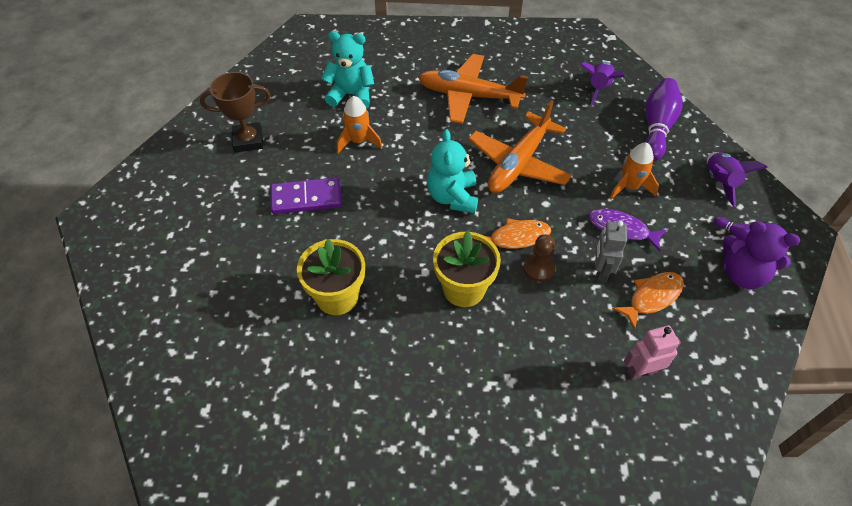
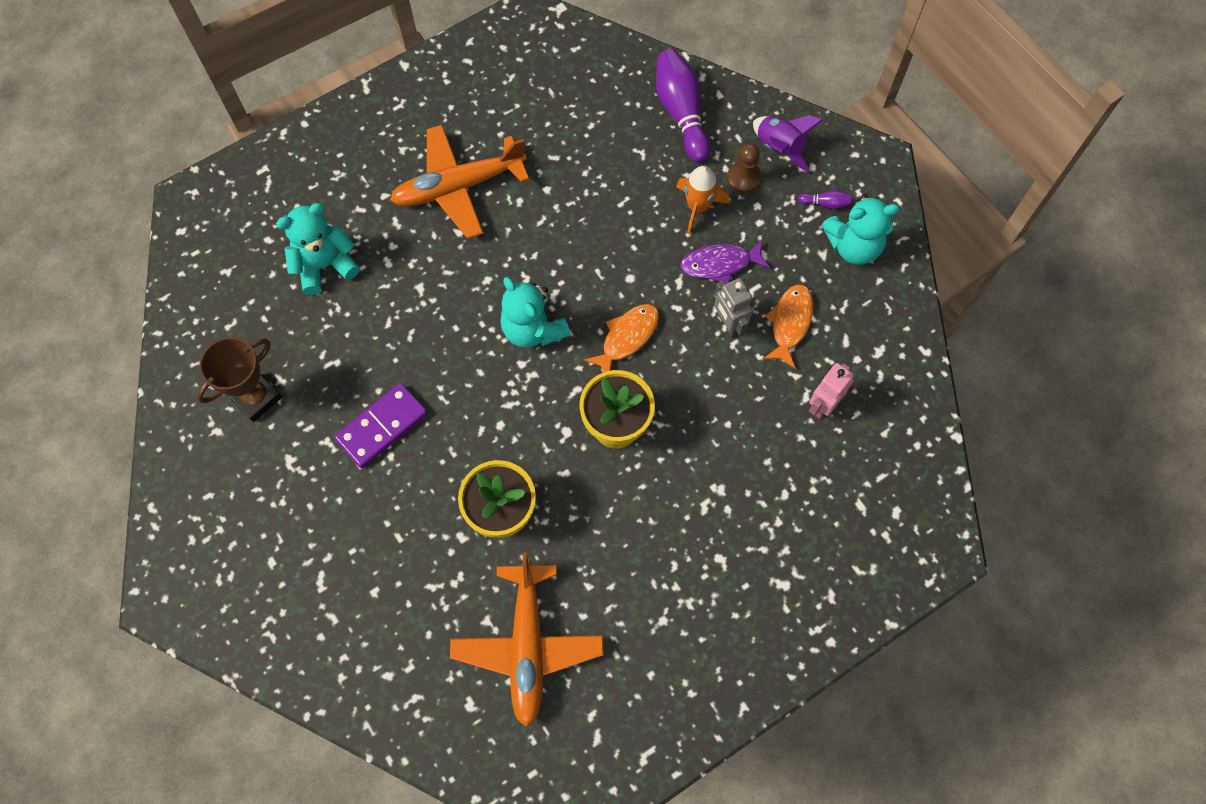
camera: 35 degrees left, 15 degrees up
(358, 141) = (381, 321): orange rocket -> none
(518, 163) = (571, 246): orange plane -> orange plane (527, 646)
(538, 268) = (670, 357): brown pawn -> brown pawn (743, 178)
(598, 88) = (591, 94): purple rocket -> none
(742, 274) = (853, 246): purple teddy bear -> turquoise teddy bear

